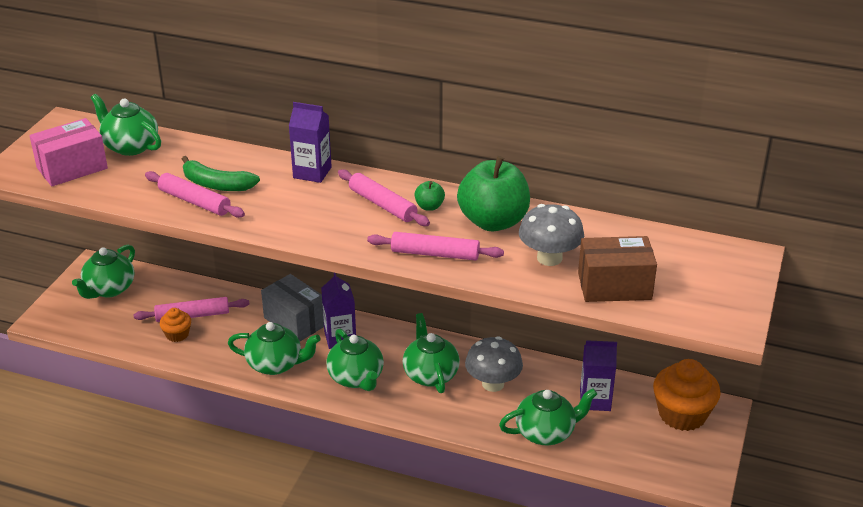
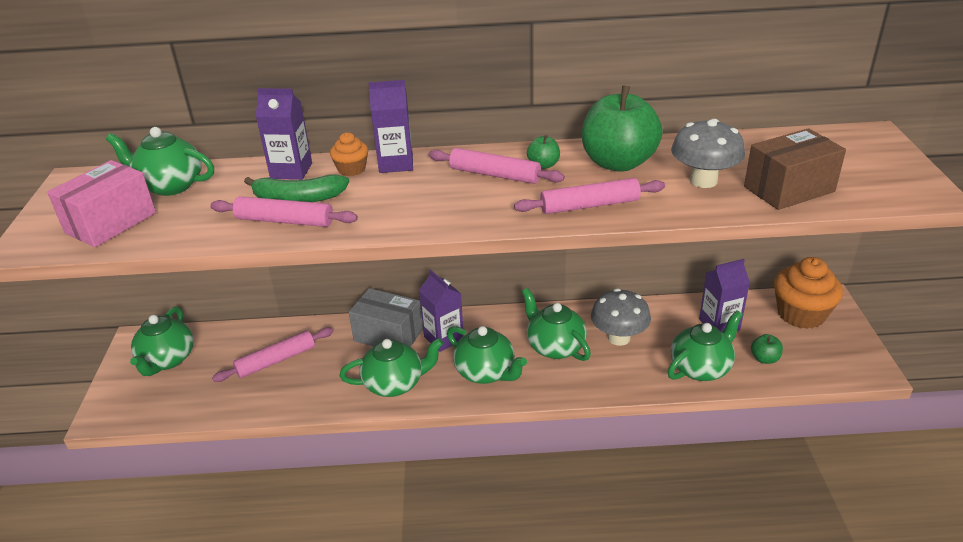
camera: 20 degrees left, 0 degrees up
(177, 334) = (270, 385): orange cupcake -> orange cupcake (351, 169)
(227, 157) = (291, 171): none -> purple carton
(611, 443) = (764, 358): none -> green apple

